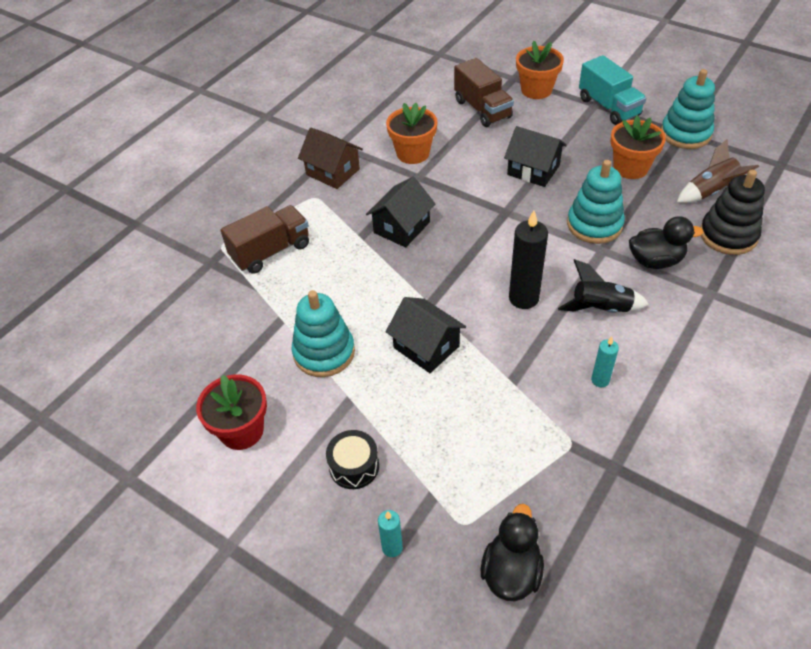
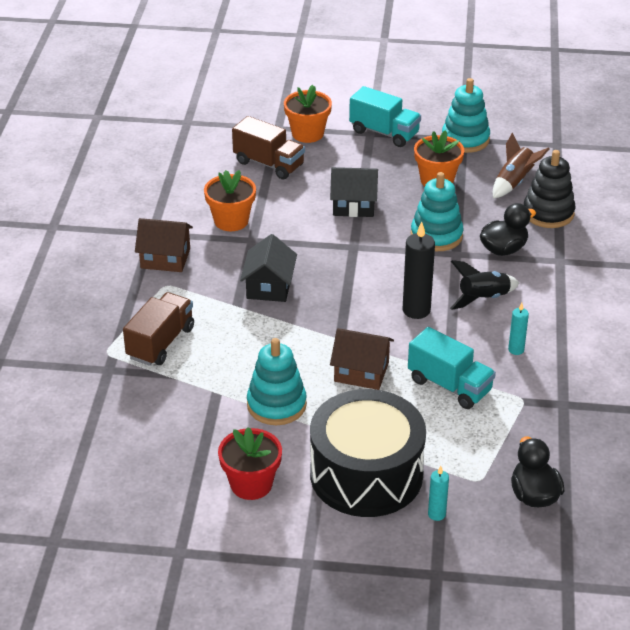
camera: 30 degrees left, 10 degrees down
(354, 466) = (366, 474): black drum -> black drum, size x2.48
(426, 347) = (361, 372): black house -> brown house
(504, 396) = (449, 385): none -> turquoise truck

